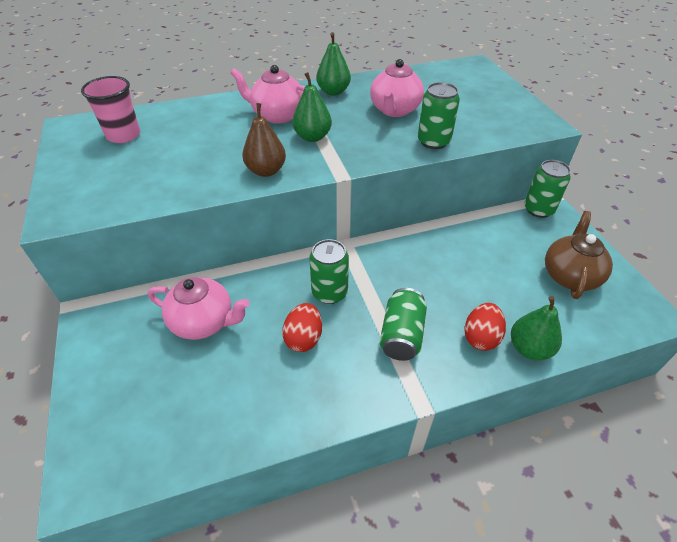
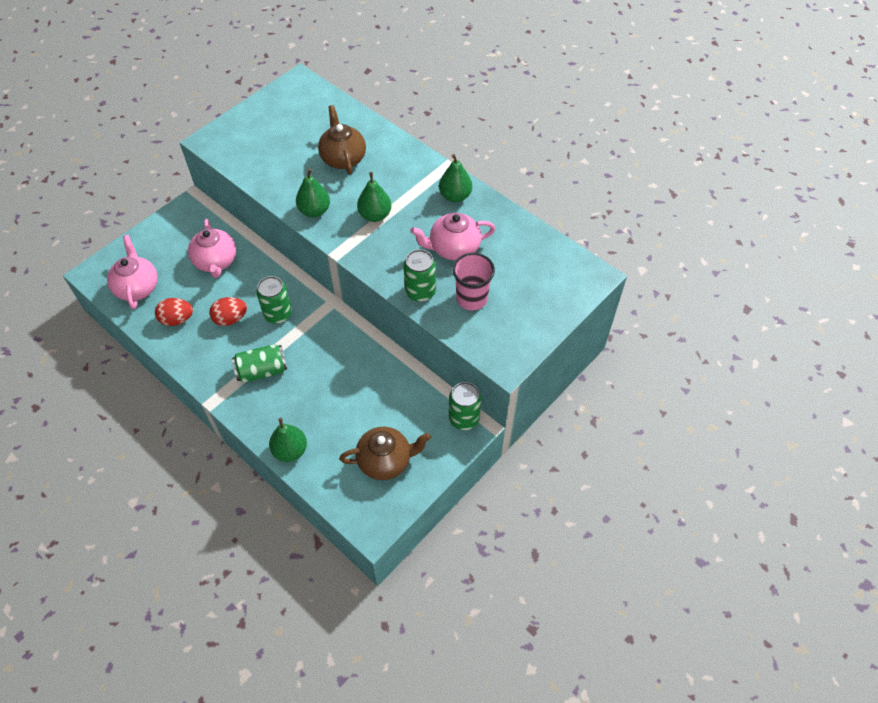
camera: 60 degrees right, 10 degrees up
(123, 135) = (306, 114): pink cup -> pink cup (471, 298)
(215, 132) = (343, 158): none -> brown teapot
(266, 171) = (314, 211): brown pear -> green pear
(277, 115) = (391, 180): pink teapot -> pink teapot (137, 287)
(481, 337) = (285, 418): red egg -> red egg (177, 319)

